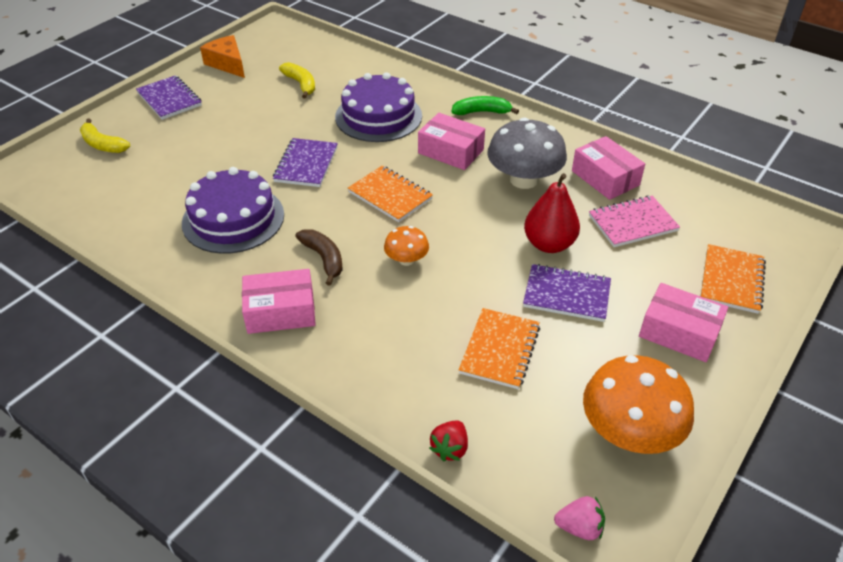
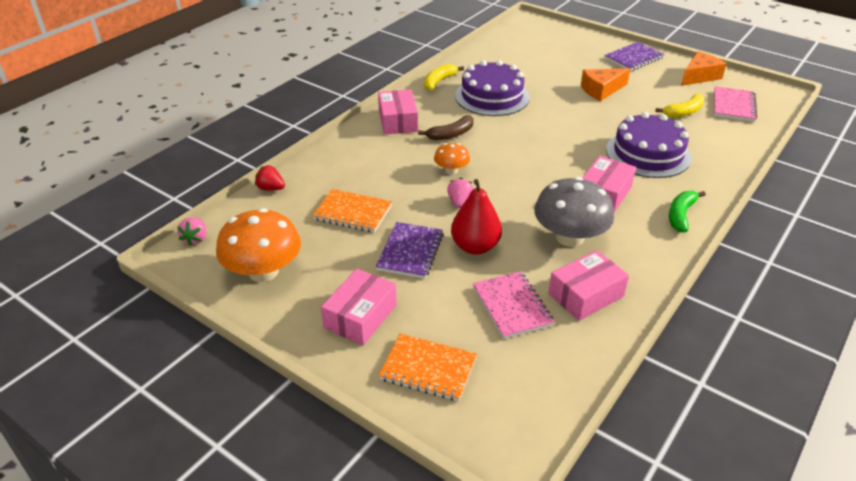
camera: 90 degrees right, 5 degrees down
(102, 144) = (566, 42): yellow banana -> yellow banana (439, 81)
(240, 130) = (601, 90): none -> orange cheese
(294, 55) = (733, 106): none -> pink notebook
(306, 164) = (564, 121): purple notebook -> none
(390, 195) = (530, 161): orange notebook -> none
(471, 254) = (459, 202): none -> pink strawberry
(482, 112) = (681, 215): green banana -> green banana turned 150 degrees counterclockwise

